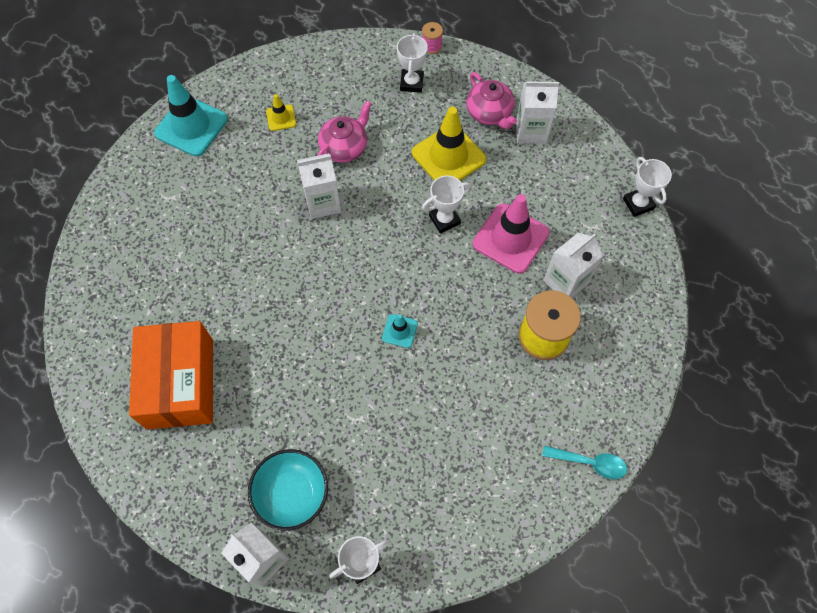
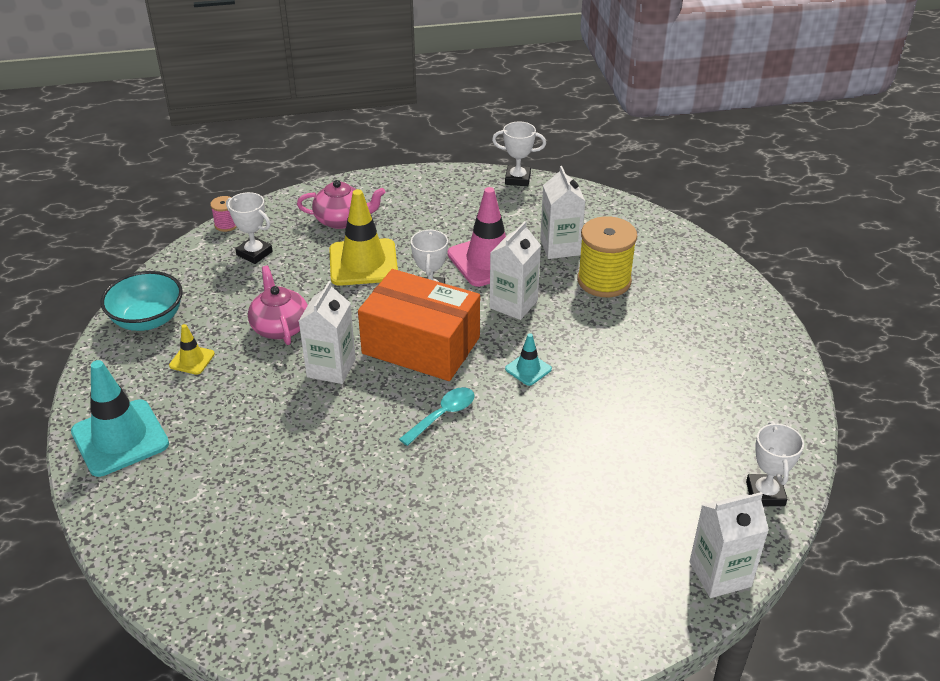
camera: 60 degrees left, 25 degrees down
(180, 383) = (457, 573): orange box -> orange box (421, 345)
(292, 494) = (658, 521): turquoise bowl -> turquoise bowl (148, 320)
(531, 131) = (387, 205): white carton -> white carton (513, 304)
(590, 463) = (744, 303): turquoise spoon -> turquoise spoon (443, 415)

